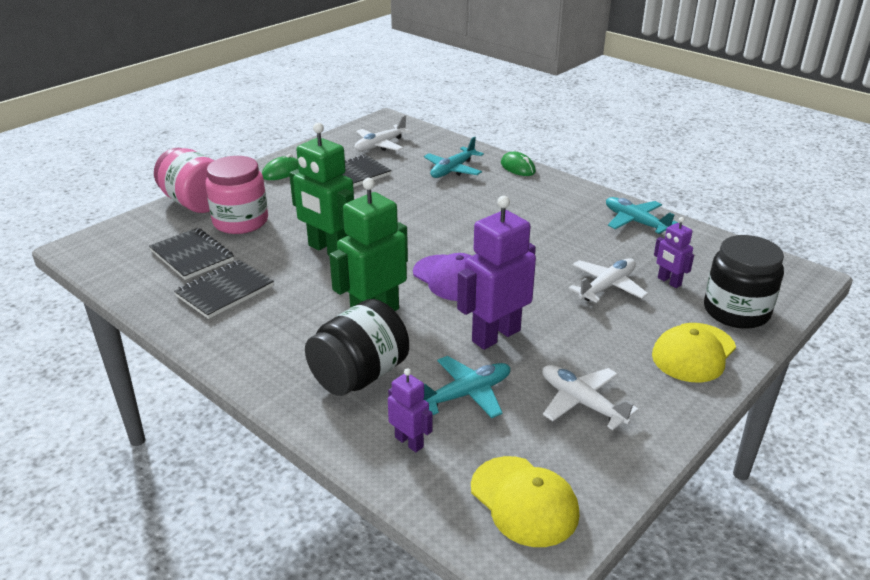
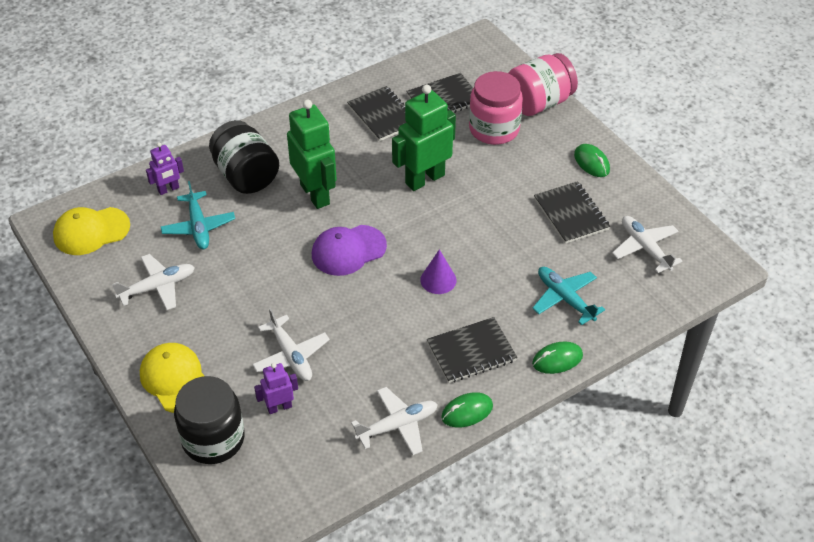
camera: 105 degrees right, 15 degrees up
(464, 225) = (438, 280): none -> purple cone
(495, 335) = (256, 259): purple robot -> none
(535, 201) = (471, 352): none -> black notebook
(596, 196) = (467, 412): none -> green mouse
(635, 222) = (397, 425): turquoise plane -> white plane

